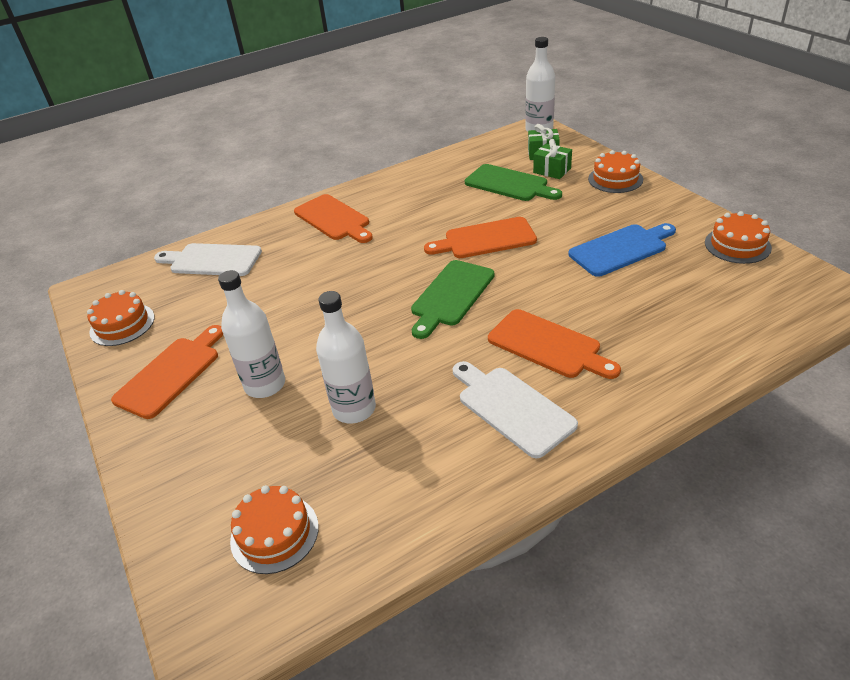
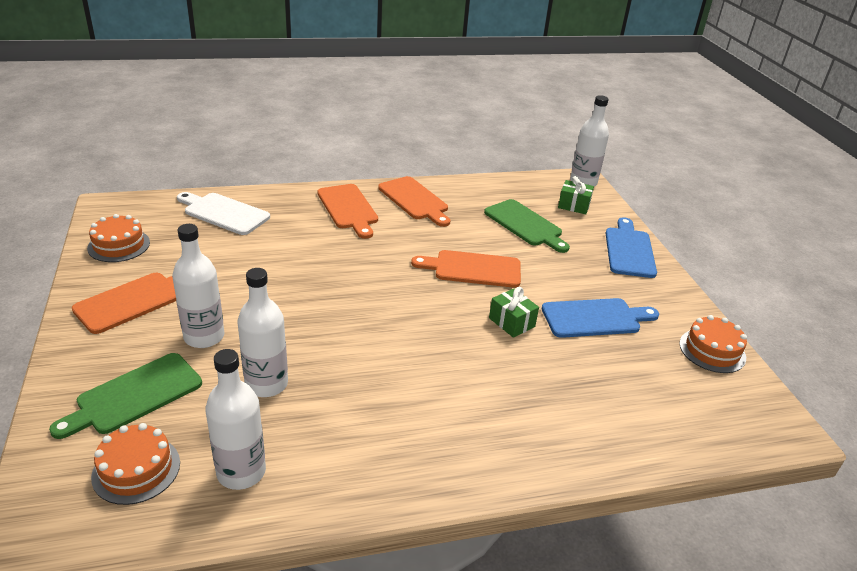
camera: 10 degrees right, 5 degrees down
(379, 499) = (241, 472): none -> white bottle
(451, 296) = (411, 311): green cutting board -> green cutting board (135, 395)
(512, 408) = (405, 432): white cutting board -> none
(548, 345) = (472, 385): orange cutting board -> orange cutting board (415, 200)
(552, 170) = (573, 224): green gift -> green gift (511, 322)
(615, 179) = (629, 250): orange cake -> blue cutting board

